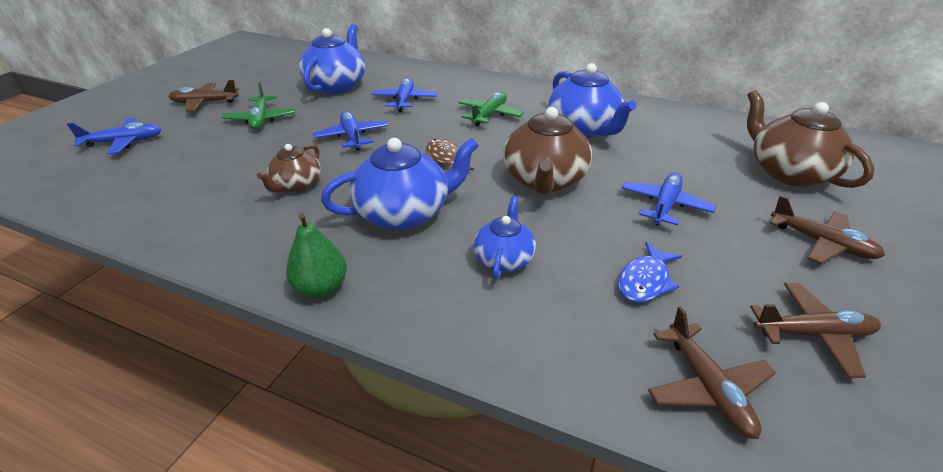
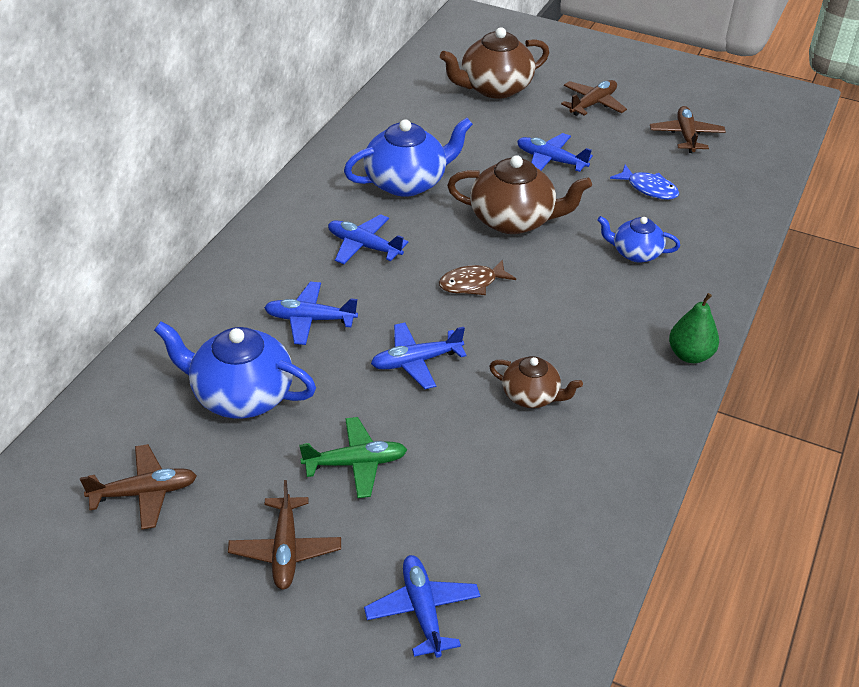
camera: 90 degrees left, 5 degrees up
(404, 213) = (577, 310): blue teapot -> none
(489, 115) = (364, 246): green plane -> blue plane
(706, 387) = (738, 184): brown plane -> brown plane (144, 493)

